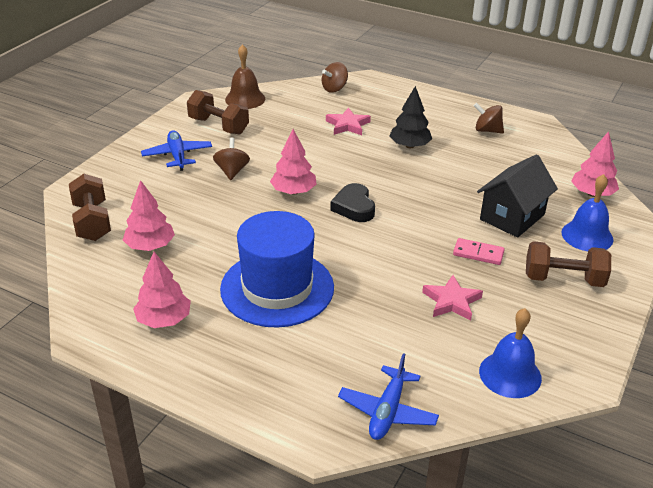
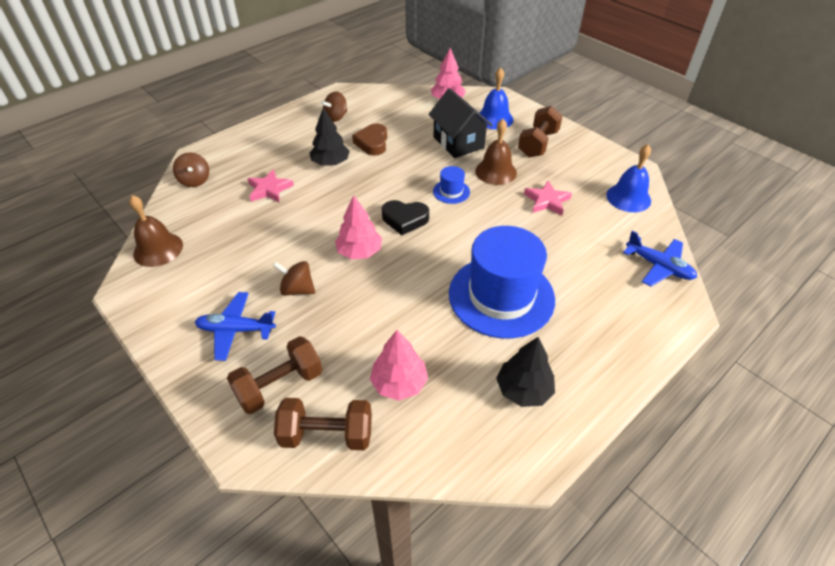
camera: 70 degrees left, 10 degrees up
(164, 320) = (523, 390): pink tree -> black tree
(218, 126) = (198, 282): brown dumbbell -> brown dumbbell (279, 385)
(418, 228) = (451, 191): none -> blue hat
(462, 161) = (372, 143): none -> brown heart
(478, 253) = (496, 172): pink domino -> brown bell

